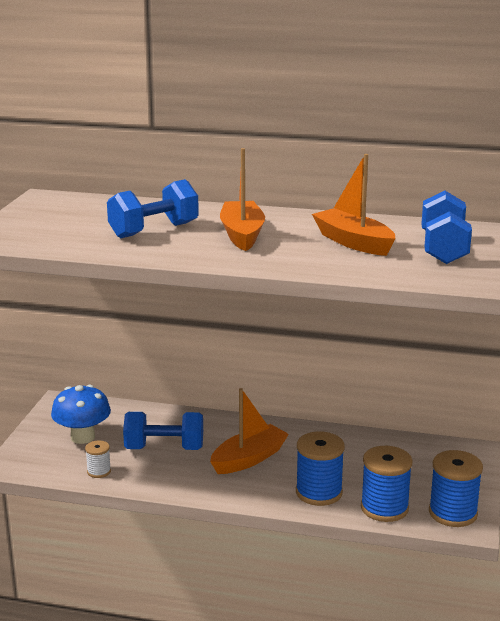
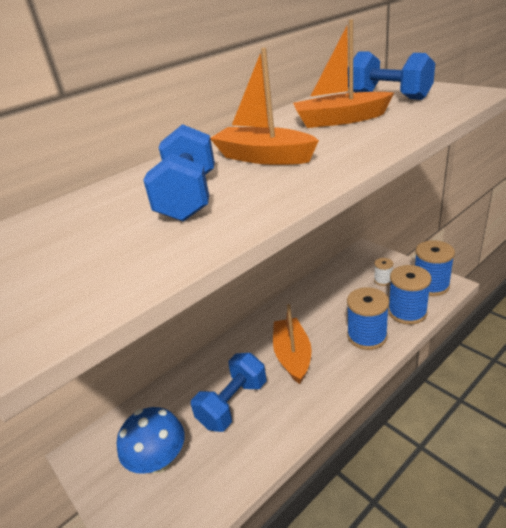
camera: 50 degrees left, 10 degrees up
(99, 471) = (229, 472): white spool -> white spool (383, 280)

